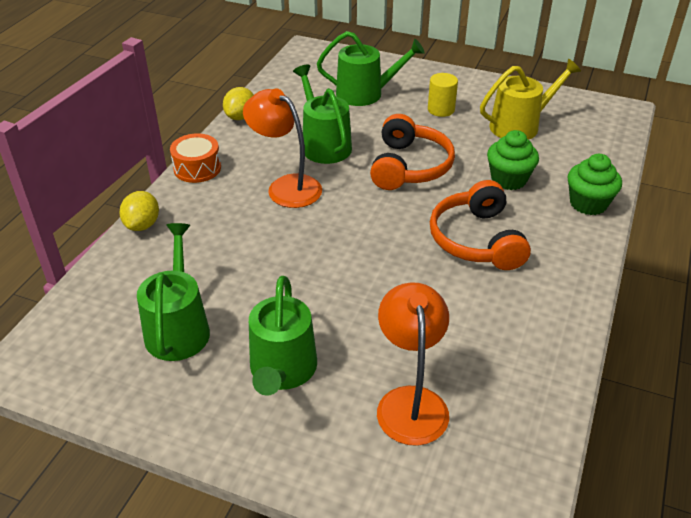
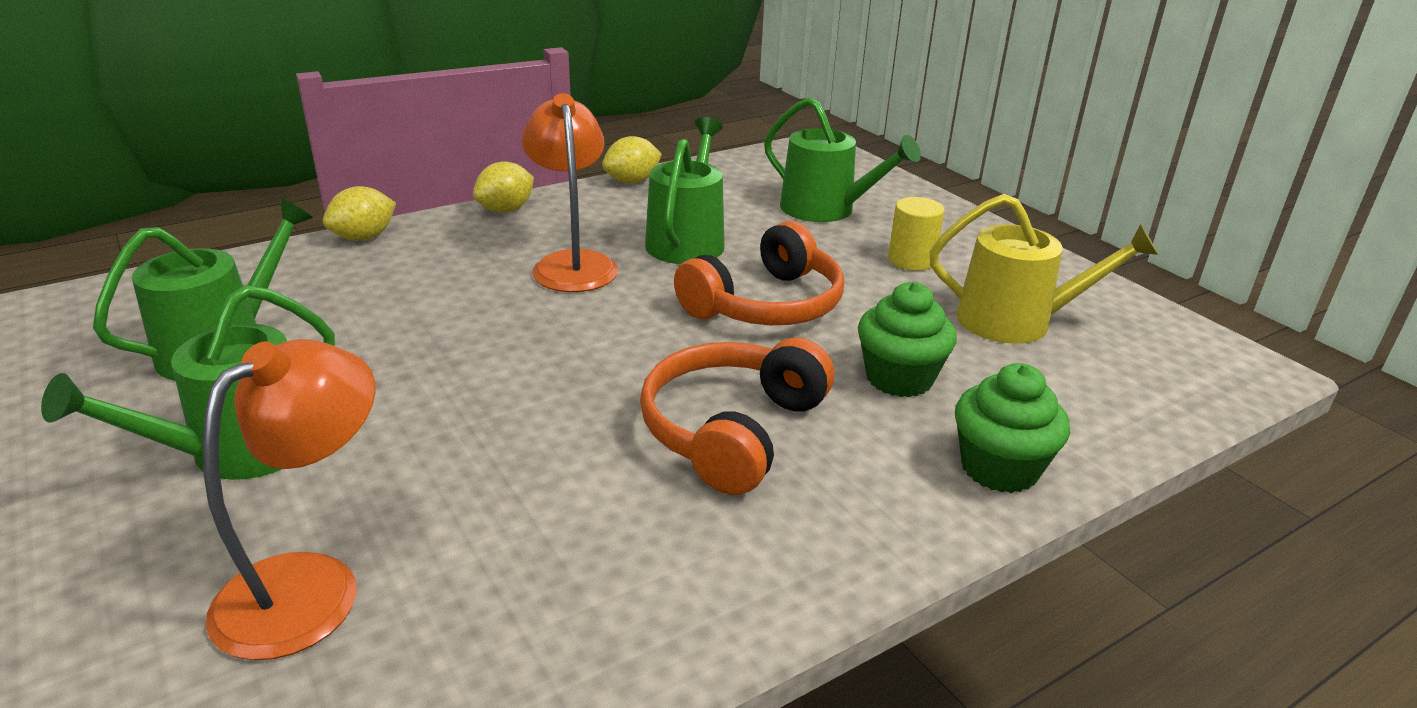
camera: 35 degrees right, 10 degrees down
(197, 168) = (506, 210): orange drum -> yellow lemon

